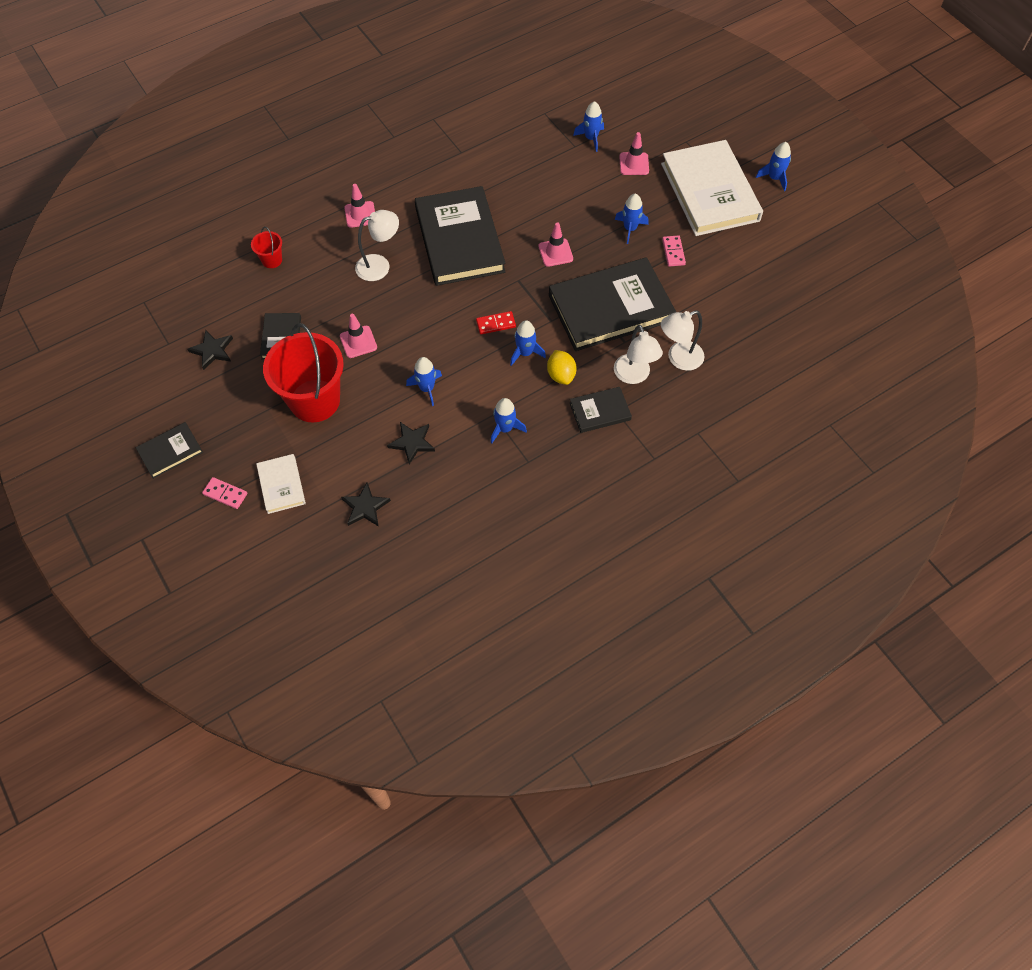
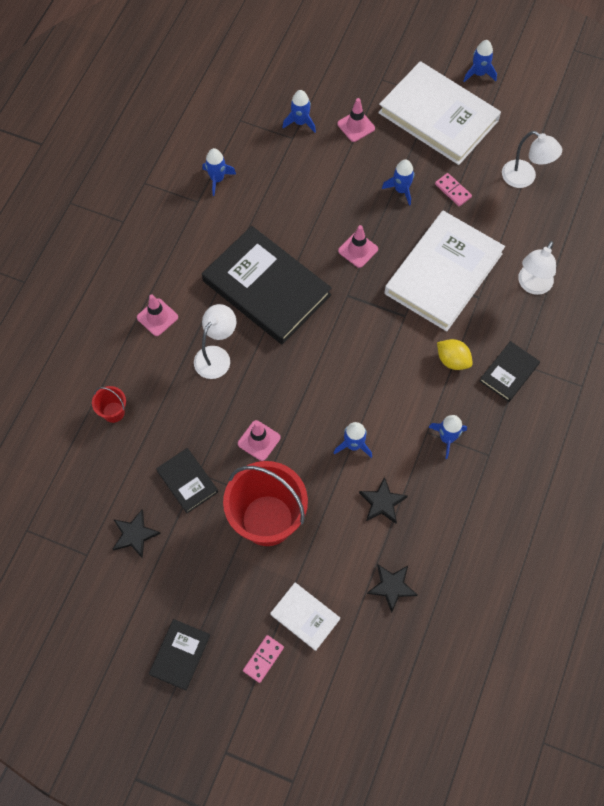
camera: 35 degrees left, 5 degrees up
(225, 494) = (263, 659): pink domino -> pink domino turned 45 degrees counterclockwise
(495, 324) = (362, 348): red domino -> none
(525, 353) = (407, 359): blue rocket -> blue rocket (217, 179)
(610, 308) = (443, 273): black book -> white book
(634, 376) = (510, 323): white lamp -> white lamp (525, 178)

